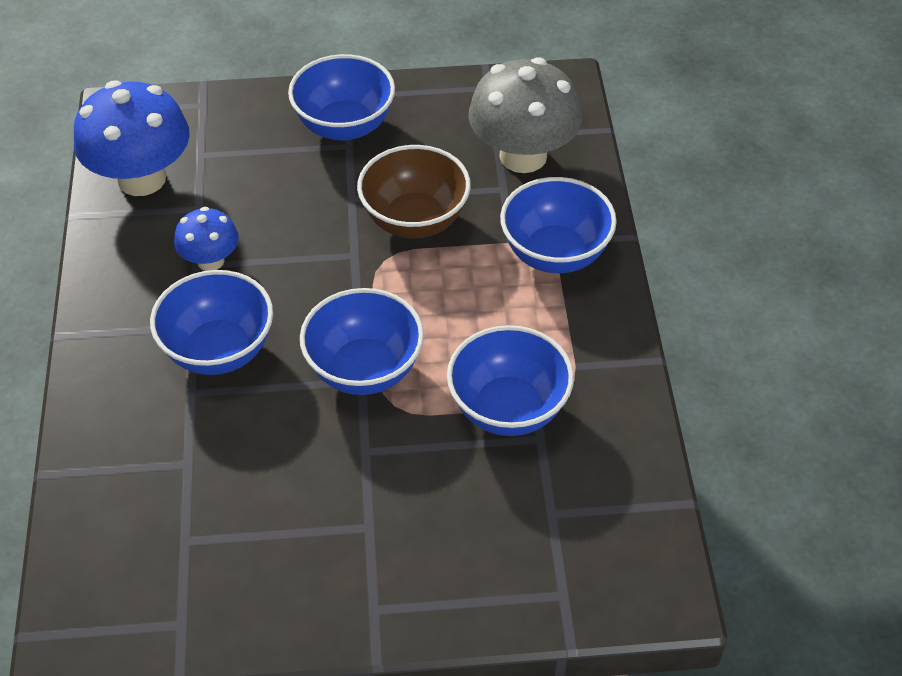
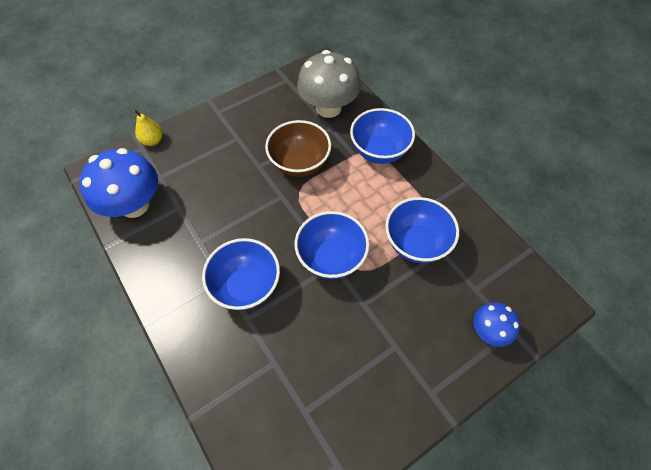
camera: 30 degrees left, 10 degrees up
(210, 261) = (206, 235): blue mushroom -> blue mushroom (488, 331)
(224, 100) = (153, 141): none -> yellow pear
(344, 126) = (228, 128): blue bowl -> none

